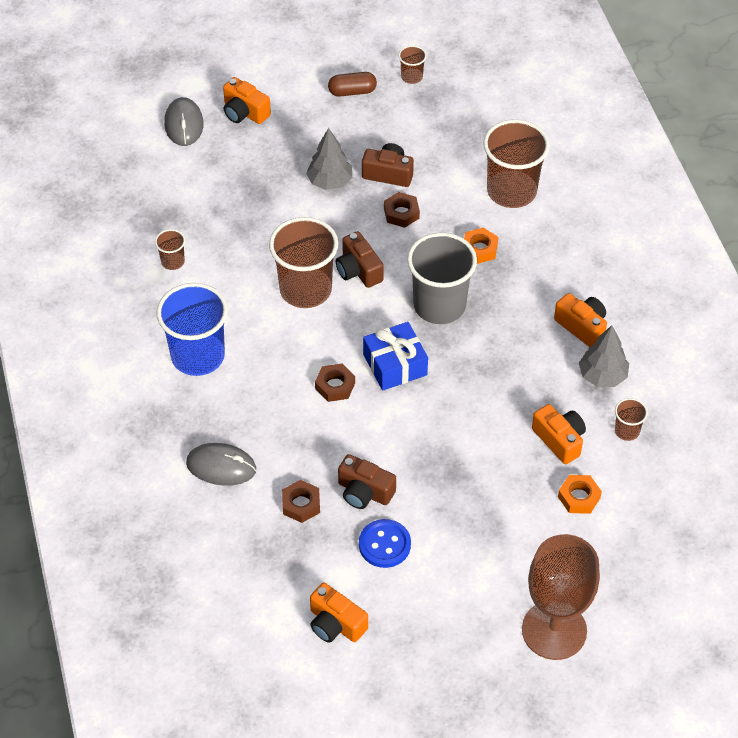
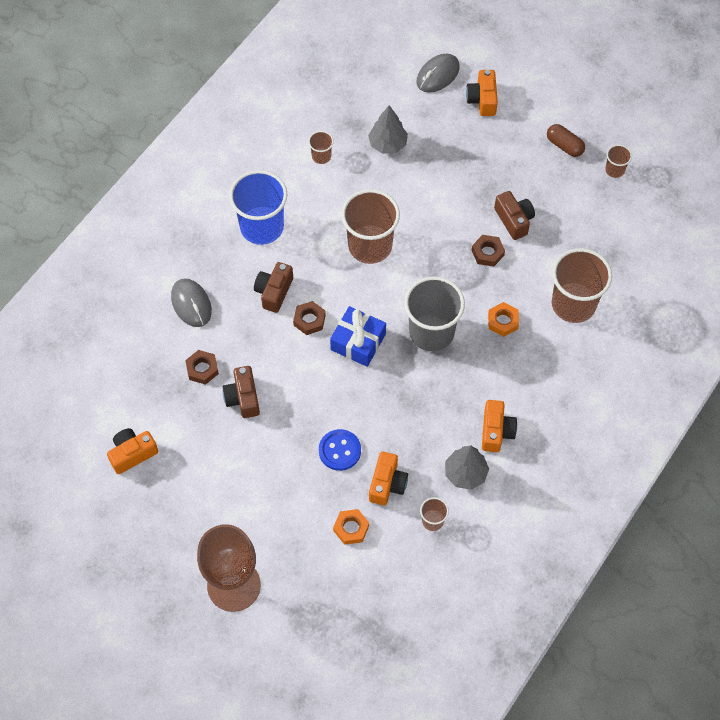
camera: 50 degrees right, 10 degrees up
(329, 181) = (473, 192): grey tree -> grey tree (387, 144)
(335, 624) = (132, 454): orange camera -> orange camera turned 60 degrees clockwise
(358, 270) = (415, 264): brown camera -> brown camera (274, 292)
(384, 544) = (213, 439): blue button -> blue button (339, 450)

